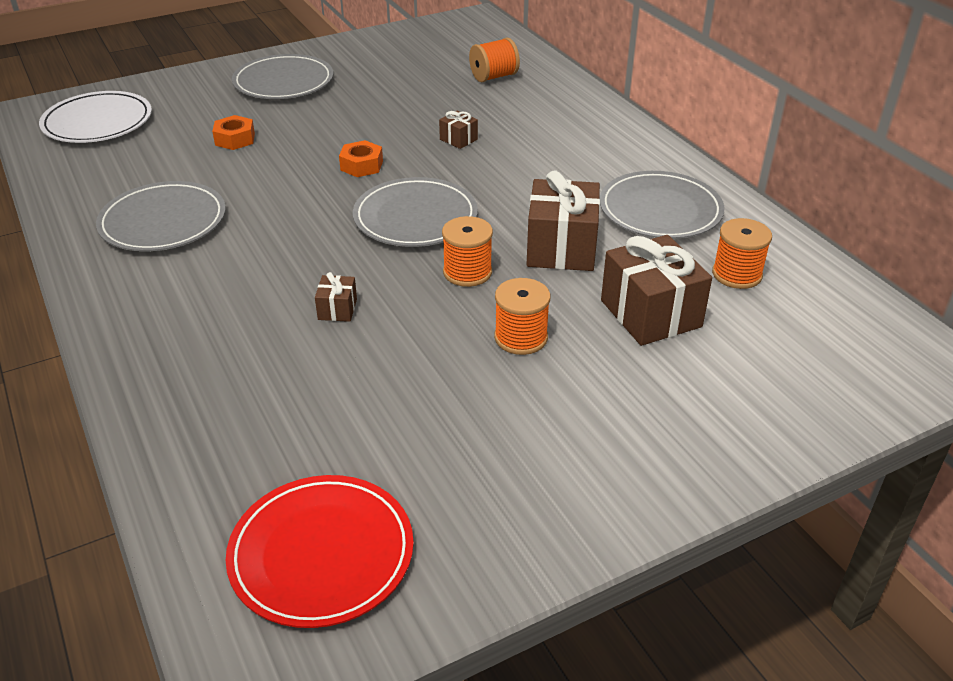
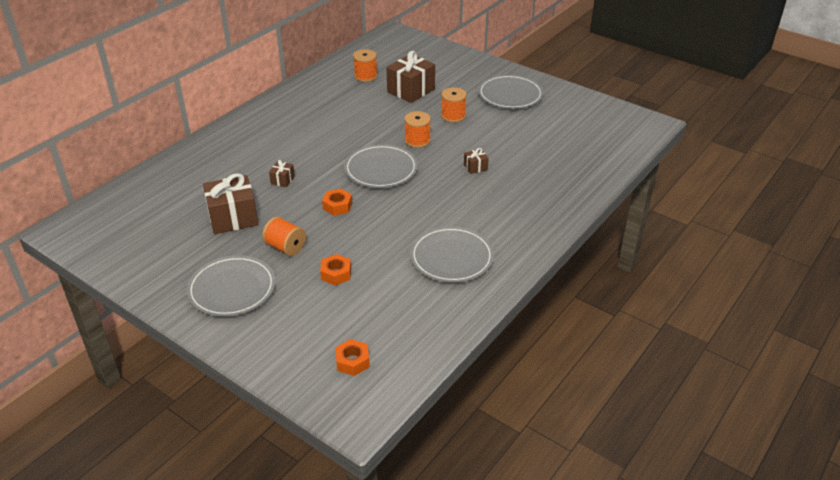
camera: 115 degrees left, 0 degrees up
(98, 122) = (352, 361): white plate -> orange nut
(321, 554) = (600, 126): red plate -> none
(494, 77) = (180, 191): orange spool -> orange spool (285, 247)
(561, 248) = (377, 121): brown gift -> brown gift (233, 218)
(660, 210) = (323, 101): grey plate -> grey plate (510, 95)

